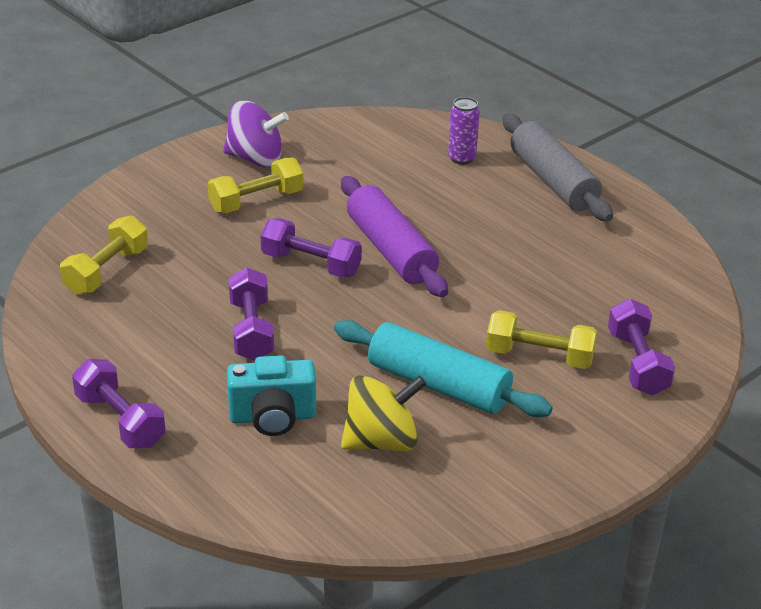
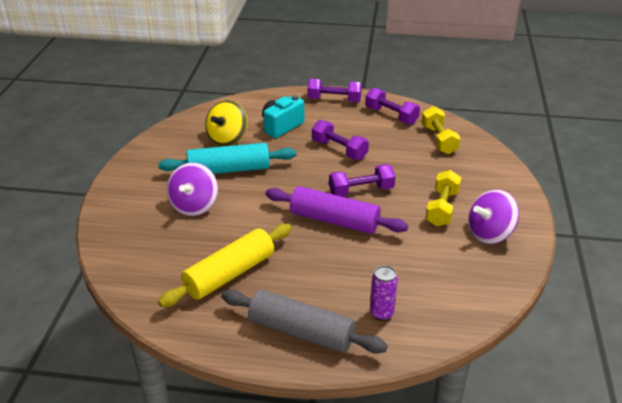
camera: 140 degrees right, 0 degrees up
(539, 356) = (194, 206): yellow dumbbell -> purple spinning top
(572, 258) = (229, 274): none -> yellow rolling pin
(637, 363) = (139, 228): purple dumbbell -> purple dumbbell (391, 115)

